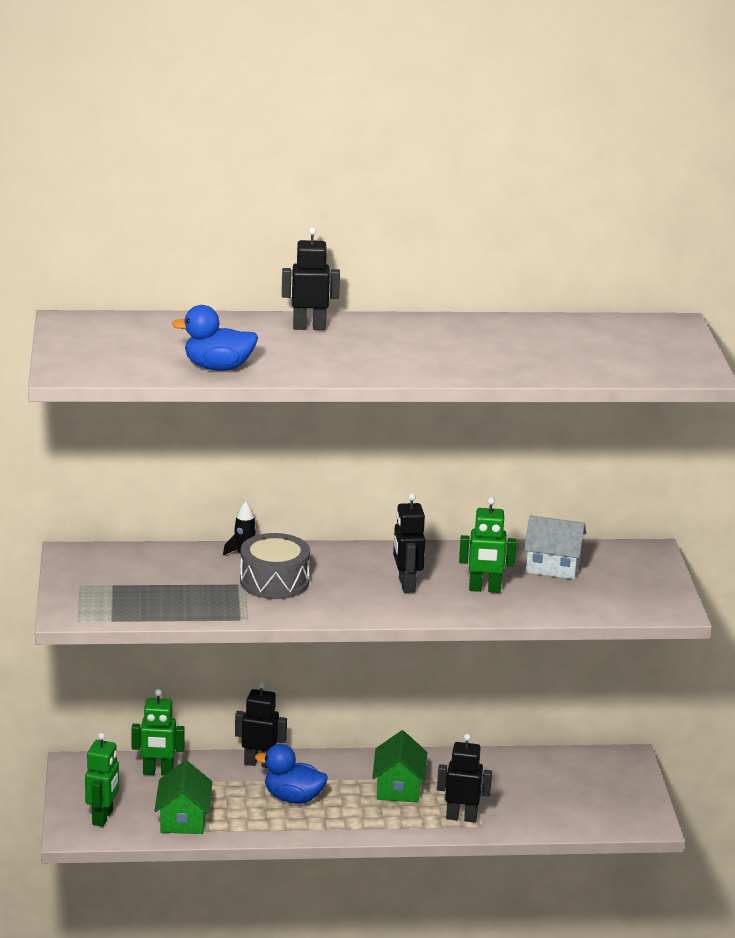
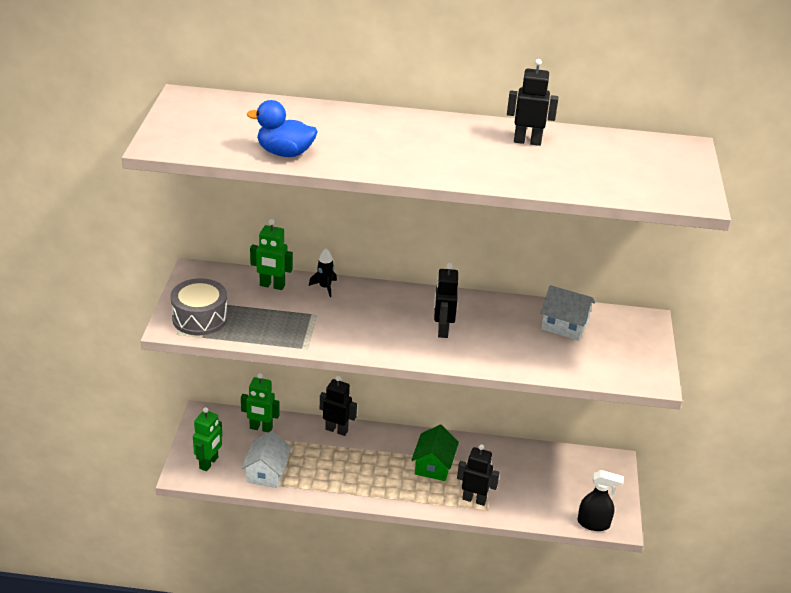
camera: 10 degrees right, 10 degrees up
(183, 819) = (267, 472): green house -> white house
(274, 581) = (340, 314): grey drum -> grey drum (200, 318)
(293, 798) = (352, 464): blue duck -> none
(309, 327) = (376, 121): black robot -> black robot (527, 141)
(484, 589) = (504, 341): green robot -> green robot (272, 286)
(618, 825) = (594, 523): none -> black spray bottle

